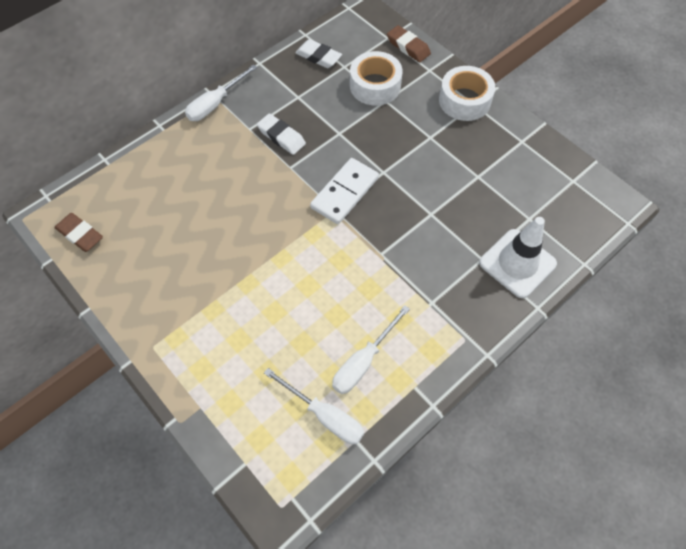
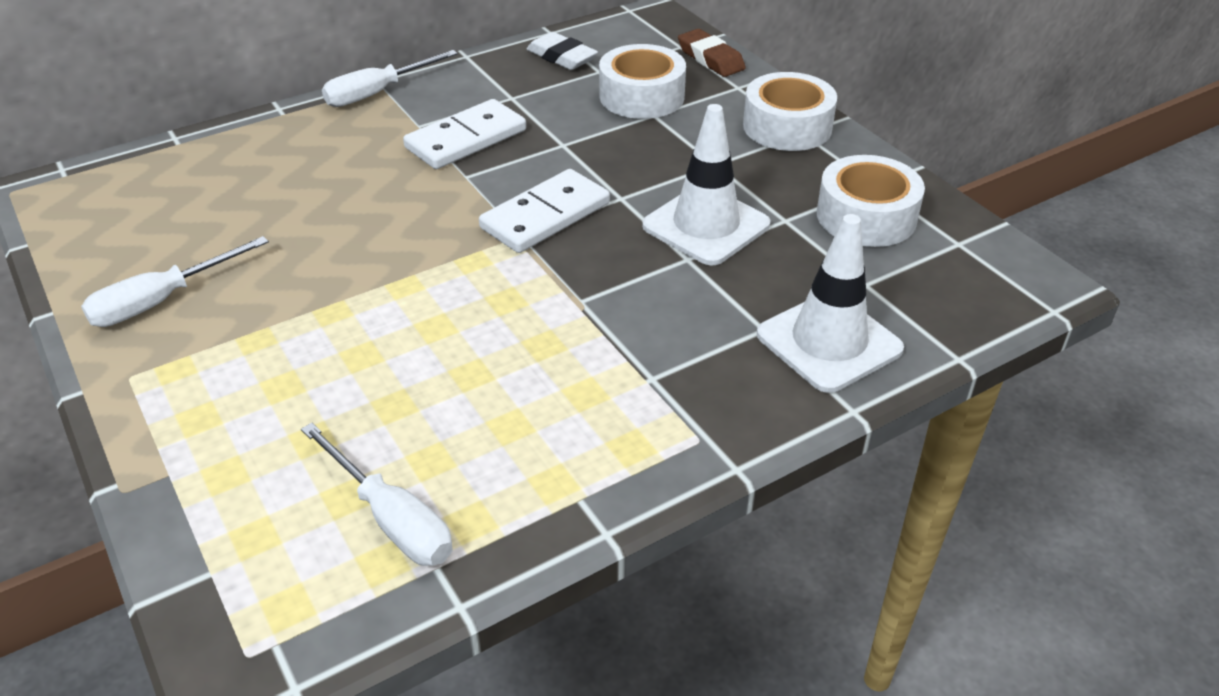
camera: 10 degrees right, 20 degrees down
(80, 234) = (88, 219): brown eraser -> none
(281, 137) = (466, 139): white eraser -> white domino
(363, 361) = (495, 447): white screwdriver -> white screwdriver (161, 301)
(435, 187) = (706, 225): none -> white traffic cone
(521, 167) = (866, 216): none -> white tape

